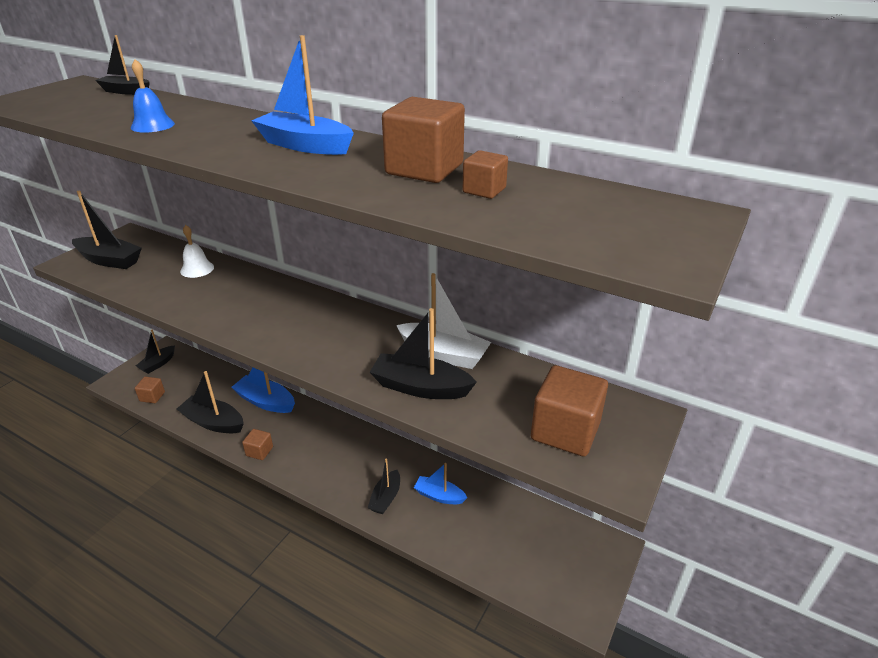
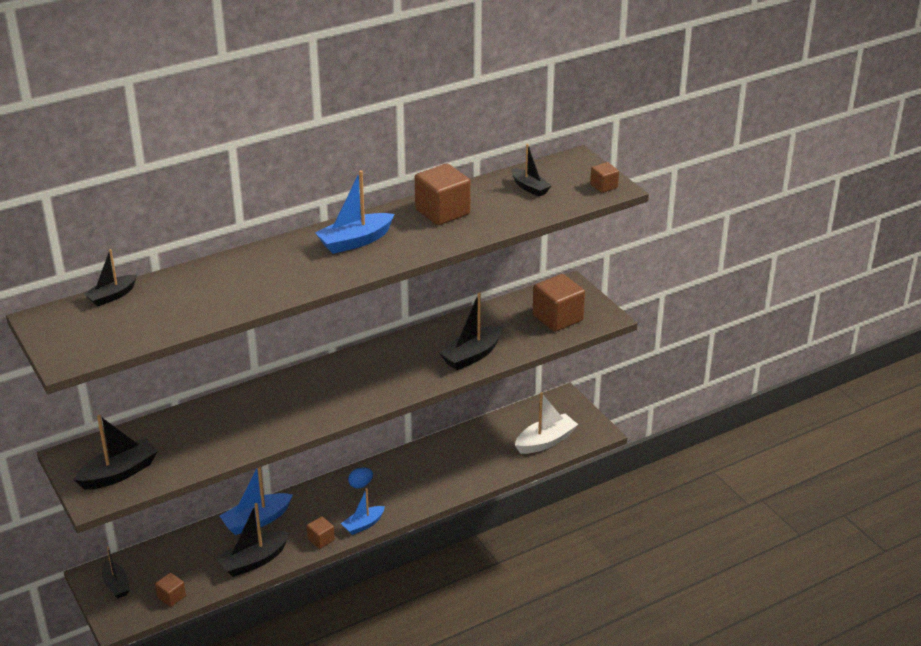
camera: 60 degrees left, 0 degrees up
(152, 125) = (236, 294): blue bell -> none
(197, 269) = (197, 422): white bell -> none
(349, 444) = (361, 485): none -> blue egg
(386, 498) = (436, 483): black boat -> black boat (529, 188)
(439, 496) = (457, 456): blue boat -> blue boat (363, 525)
(443, 354) = (447, 335): white boat -> white boat (545, 441)
(484, 190) = (492, 204): brown cube -> brown cube (604, 186)

